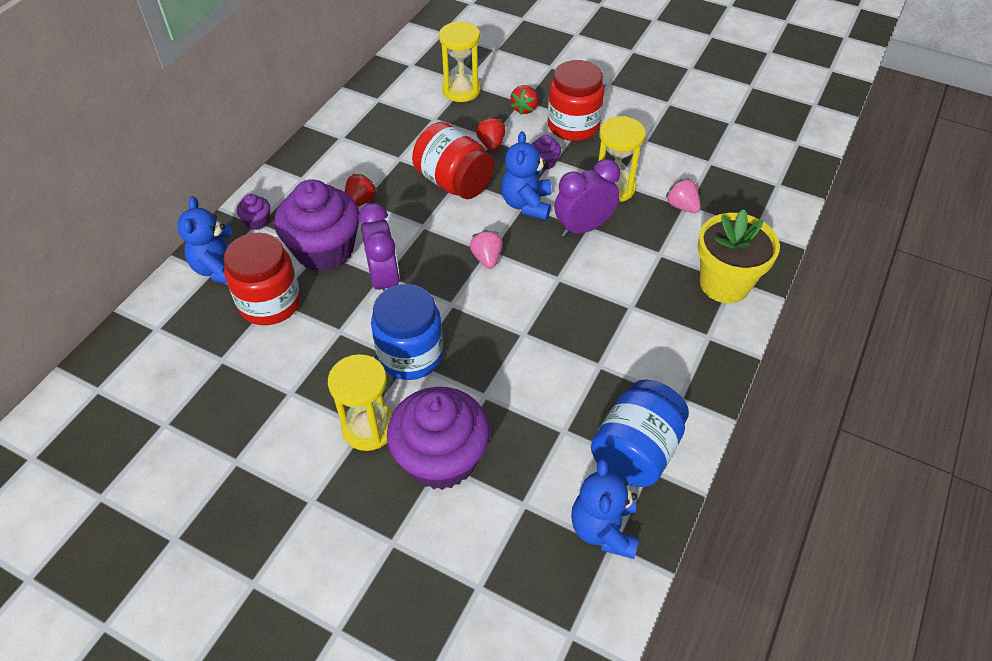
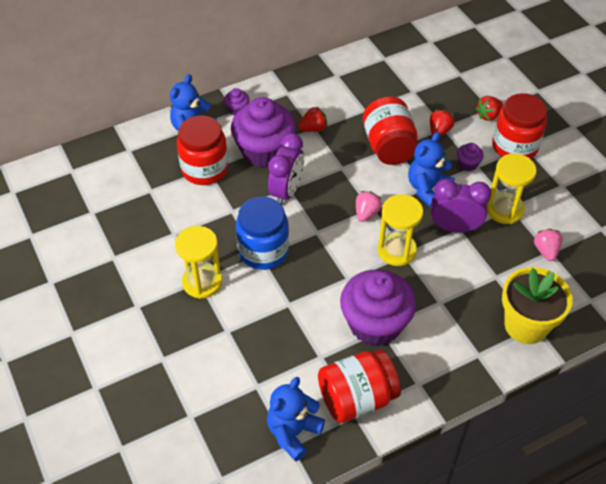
camera: 35 degrees right, 0 degrees up
(441, 458) = (230, 327): purple cupcake -> purple cupcake (375, 324)
(461, 90) = (451, 79): yellow hourglass -> yellow hourglass (397, 250)
(635, 451) = (357, 398): blue jar -> red jar

